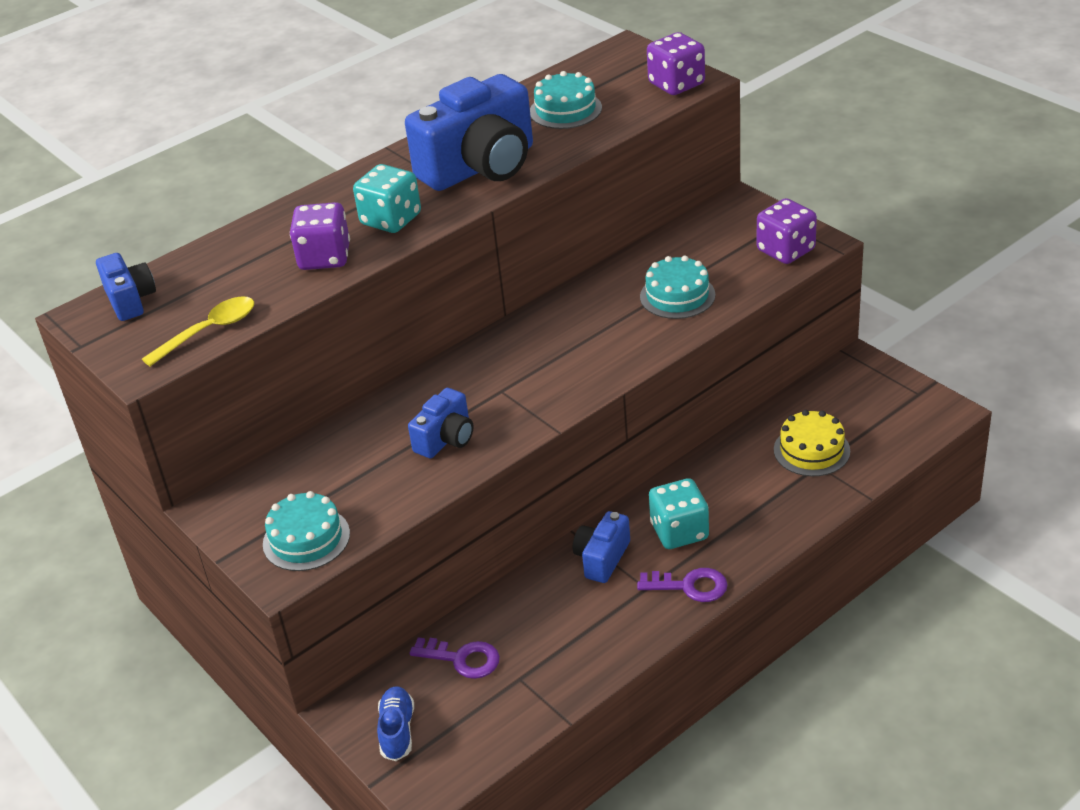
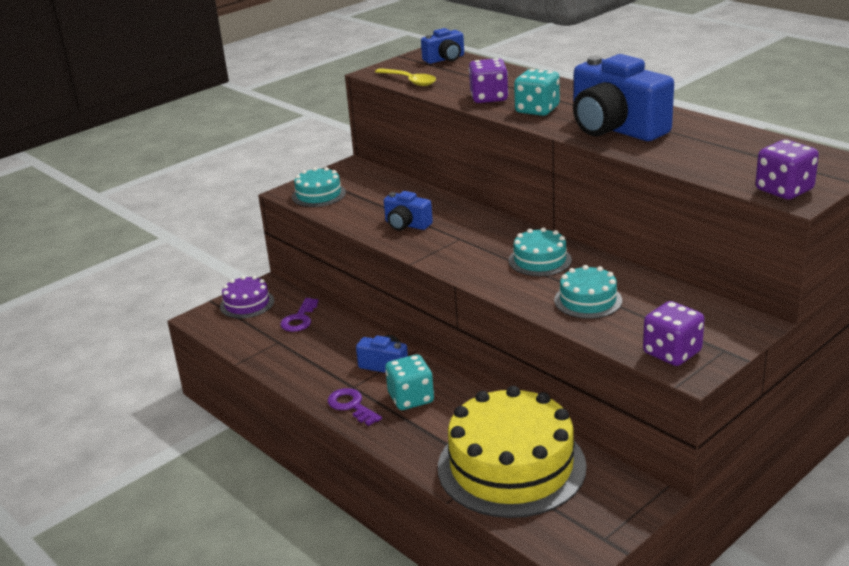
camera: 85 degrees right, 10 degrees down
(397, 731) = (247, 304): blue shoe -> purple cake
(565, 110) = (718, 149): turquoise cake -> turquoise cake (540, 260)
(689, 586) = (351, 406): purple key -> purple key turned 135 degrees clockwise
(811, 450) = (511, 466): yellow cake -> yellow cake, size x2.12

